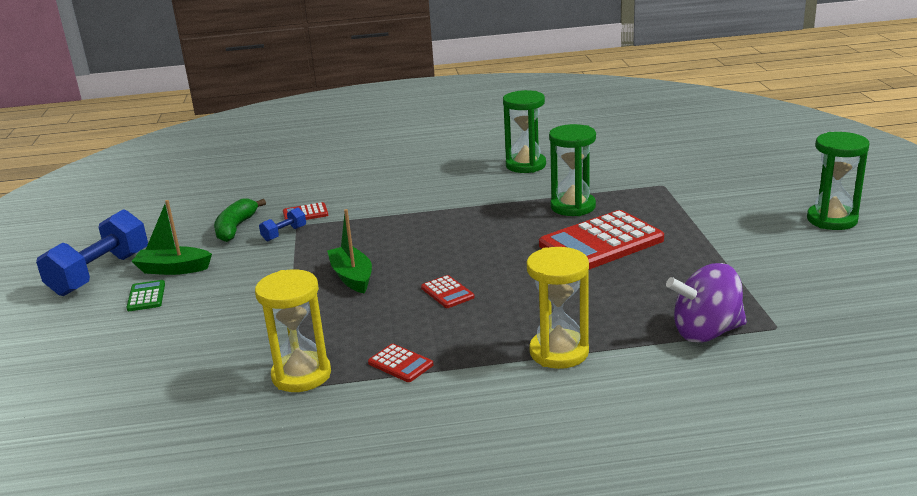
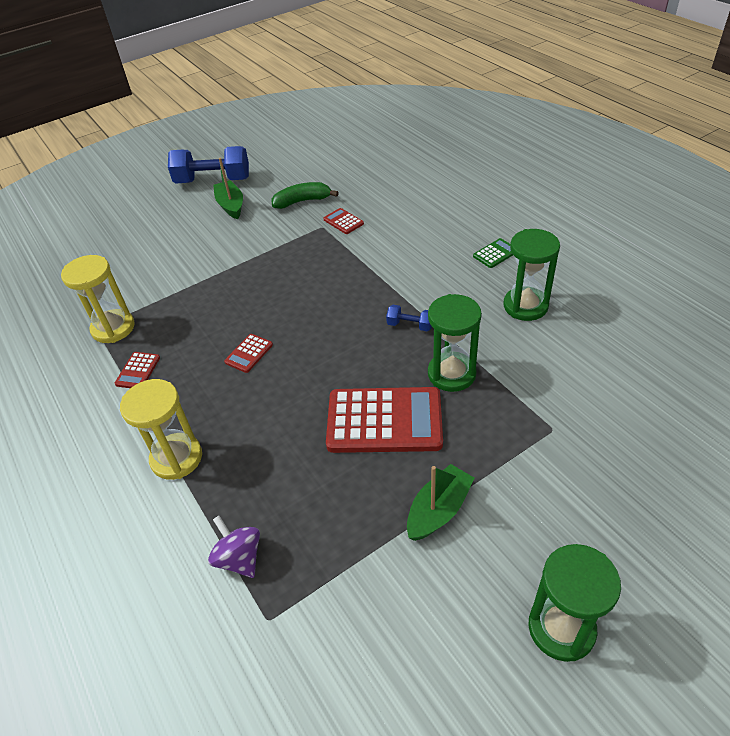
camera: 65 degrees right, 20 degrees up
(146, 296) = (191, 213): green calculator -> green calculator (495, 254)
(284, 234) = (305, 227): blue dumbbell -> blue dumbbell (410, 325)
(352, 277) = (253, 291): green boat -> green boat (438, 510)
(601, 243) = (384, 421): red calculator -> red calculator turned 150 degrees clockwise
(706, 332) = (239, 558): purple spinning top -> purple spinning top, size x0.66

